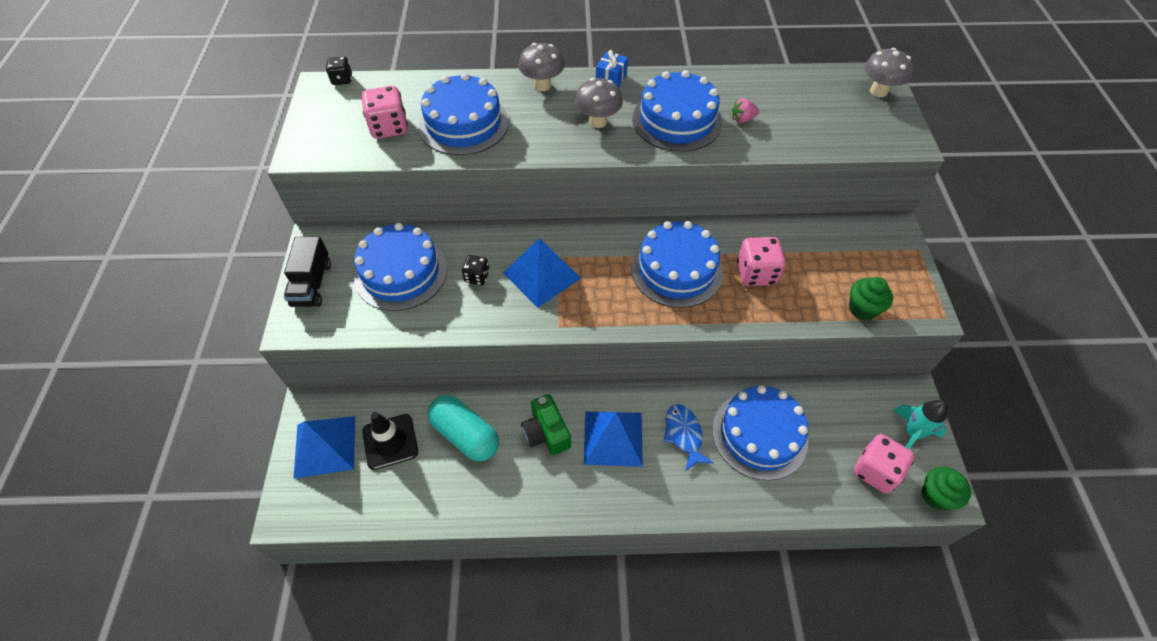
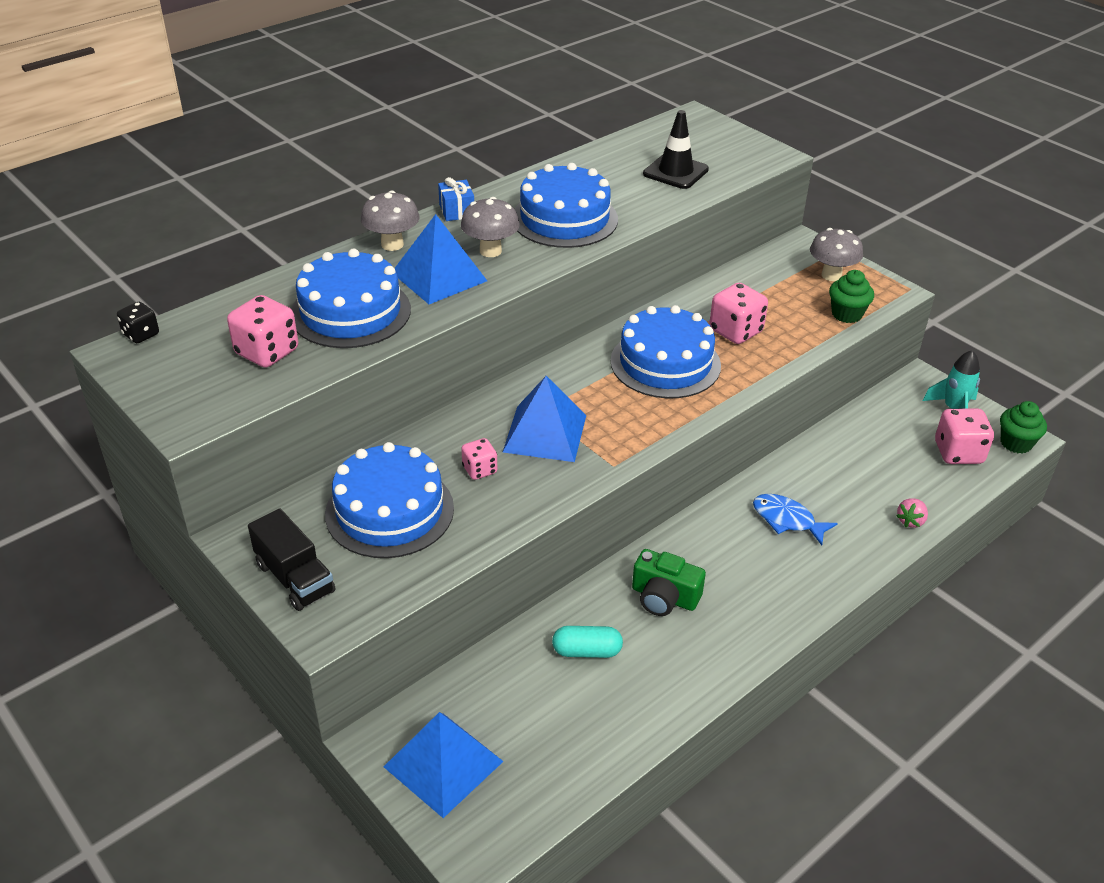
camera: 40 degrees left, 15 degrees down
(390, 441) = (513, 709): black traffic cone -> black traffic cone (675, 172)
(465, 435) = (587, 651): turquoise capsule -> turquoise capsule, size x0.62
(477, 277) = (479, 470): black dice -> pink dice
(613, 438) = (729, 562): blue pyramid -> blue pyramid (439, 276)
(742, 119) = (621, 194): pink strawberry -> pink strawberry (910, 521)
(759, 434) = (846, 481): blue cake -> none
(878, 91) = (706, 128): grey mushroom -> grey mushroom (831, 275)

